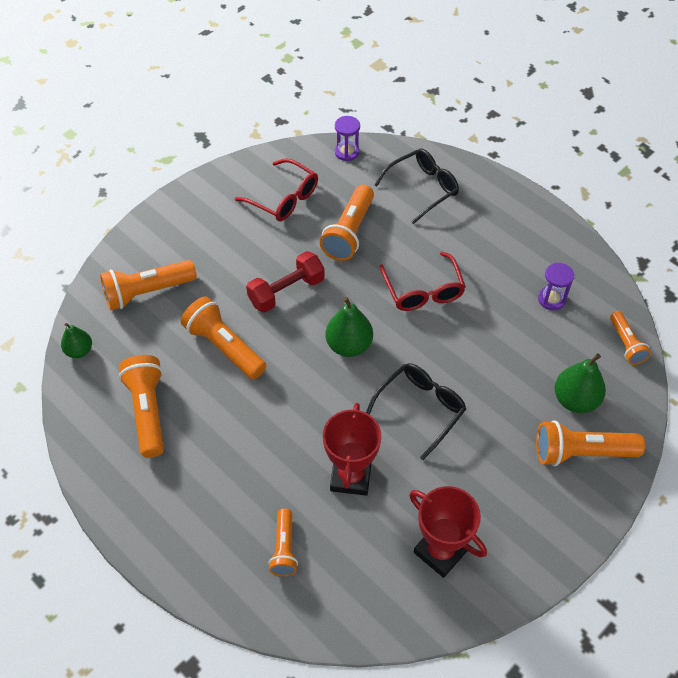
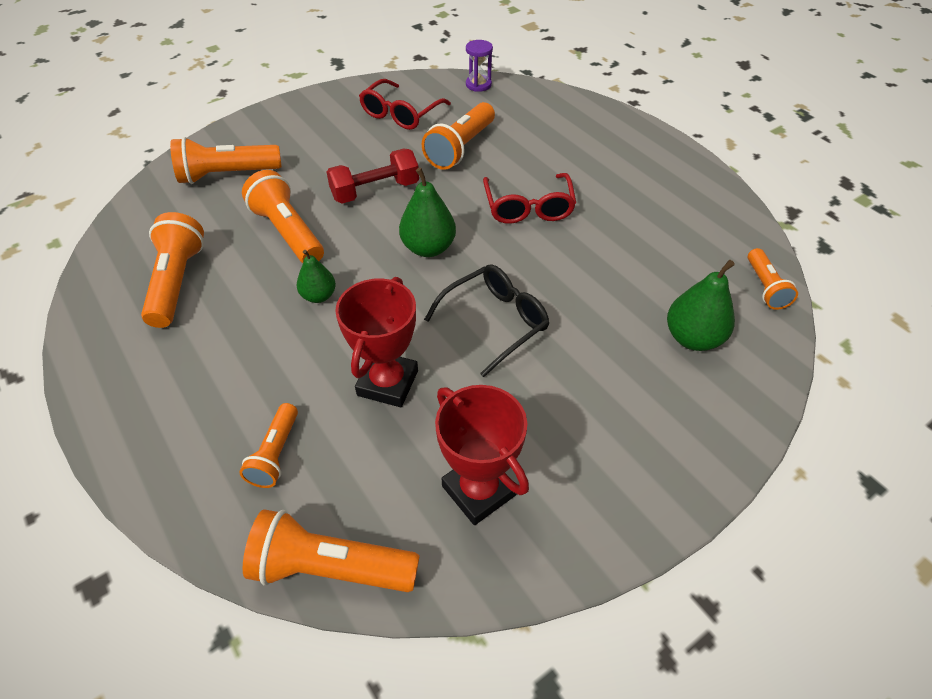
camera: 10 degrees right, 5 degrees down
(79, 351) = (131, 217): green pear -> green pear (319, 296)
(284, 198) = (401, 114): red glasses -> red glasses turned 75 degrees clockwise
(422, 188) = (550, 120): black glasses -> none
(551, 299) = (678, 232): purple hourglass -> none
(581, 452) = (692, 398): orange flashlight -> orange flashlight (330, 567)

